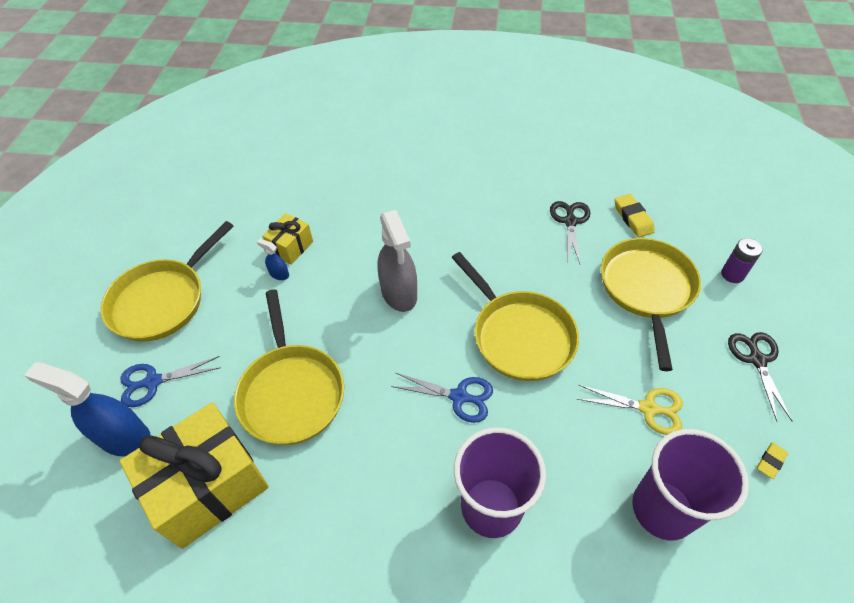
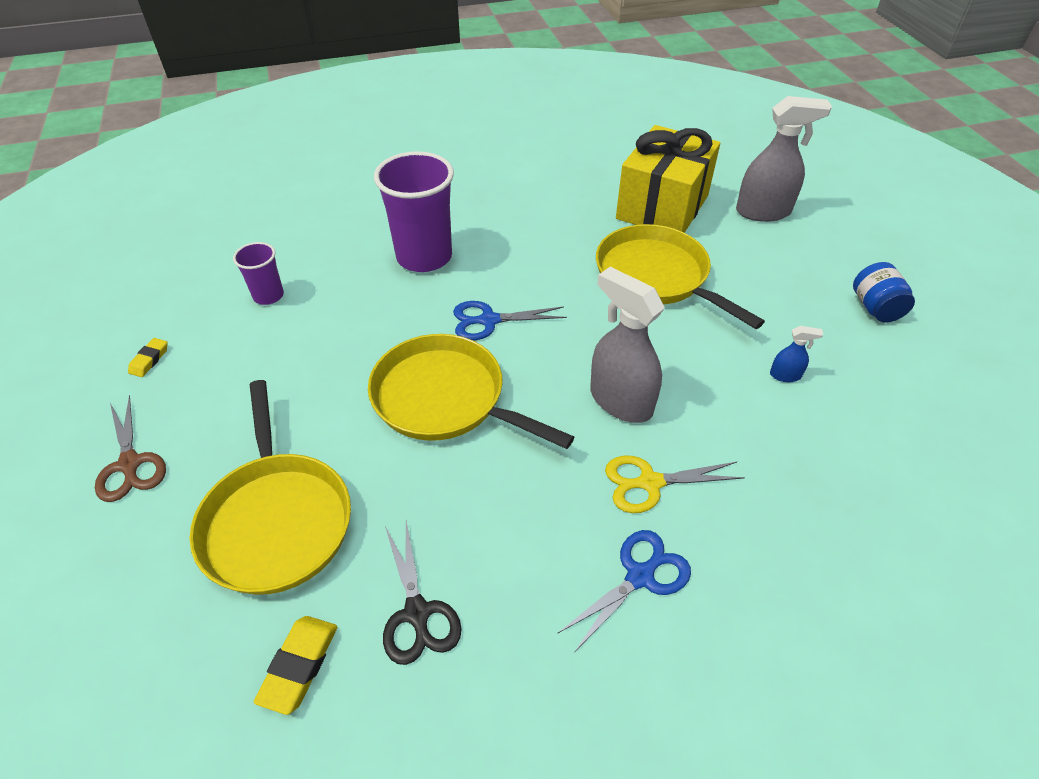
camera: 155 degrees right, 5 degrees down
(124, 437) = (763, 212): blue spray bottle -> grey spray bottle
(153, 382) = (789, 247): blue scissors -> blue scissors (639, 576)
(162, 300) = (875, 308): yellow pan -> blue jar
(291, 247) = (809, 413): yellow gift -> none
(633, 218) = (299, 666): yellow eraser -> yellow eraser turned 60 degrees clockwise
(648, 408) = (280, 369): yellow scissors -> yellow scissors (650, 483)
(663, 509) = (268, 296): purple cup -> purple cup, size x0.52
(732, 274) = (128, 597): purple battery -> none
(757, 360) = (130, 464): black scissors -> brown scissors

